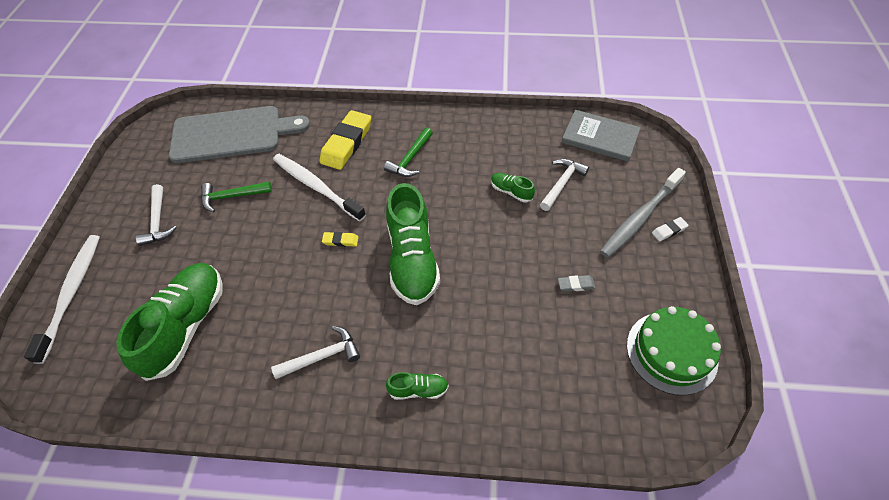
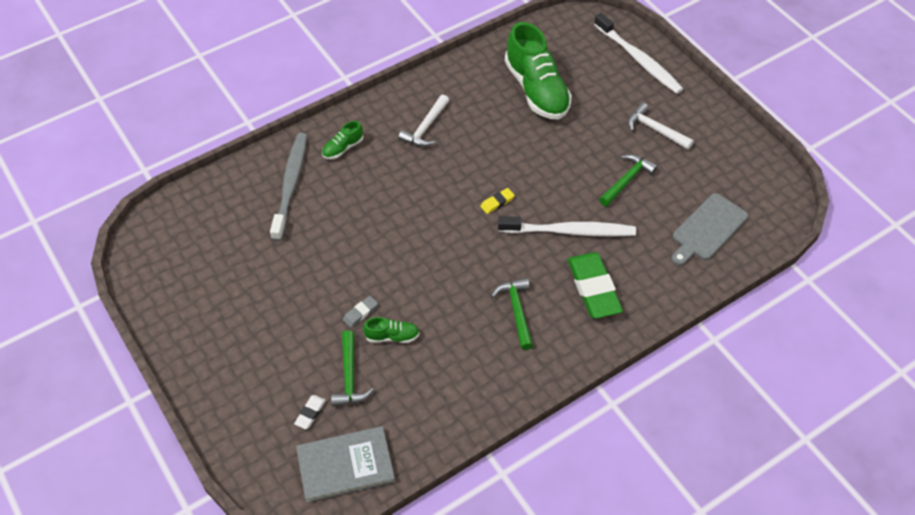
camera: 140 degrees right, 0 degrees up
(232, 134) = (707, 229): grey cutting board -> grey cutting board, size x0.62
(346, 143) = (593, 288): yellow eraser -> green eraser
(412, 259) = (425, 223): green shoe -> none
(562, 183) = (349, 376): white hammer -> green hammer
(576, 285) = (276, 283): grey eraser -> grey eraser (360, 313)
(639, 218) = (252, 384): grey toothbrush -> grey toothbrush (291, 184)
(669, 231) = (218, 387): white eraser -> white eraser (310, 413)
(671, 352) = (173, 276): green cake -> none

